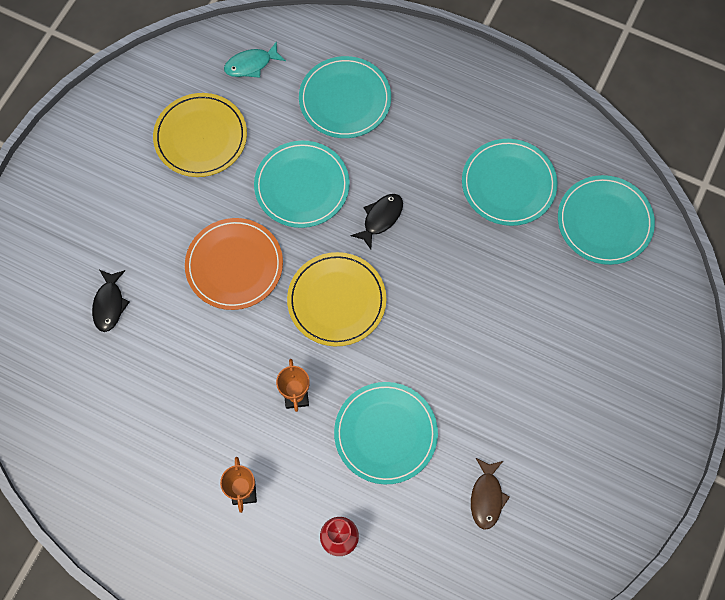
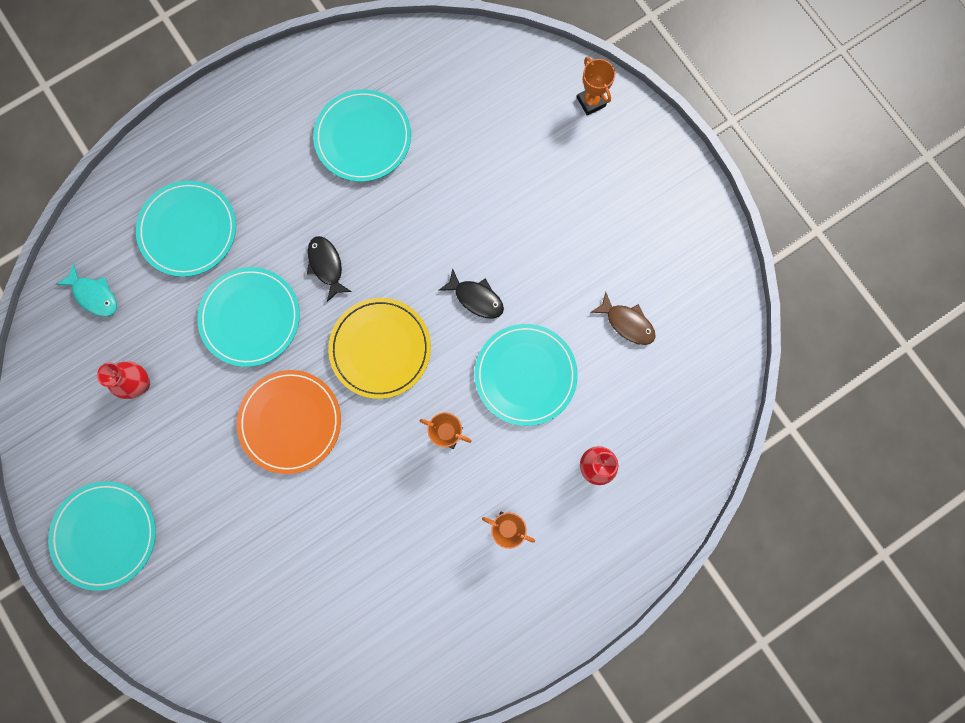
camera: 60 degrees left, 10 degrees up
(109, 304) = (257, 559): black fish -> black fish (476, 298)
(201, 137) = (140, 383): yellow plate -> red vase
(251, 64) = (94, 295): turquoise fish -> turquoise fish turned 60 degrees counterclockwise
(604, 221) = (447, 81): turquoise plate -> turquoise plate (105, 534)
(670, 352) = (591, 102): none -> orange trophy

